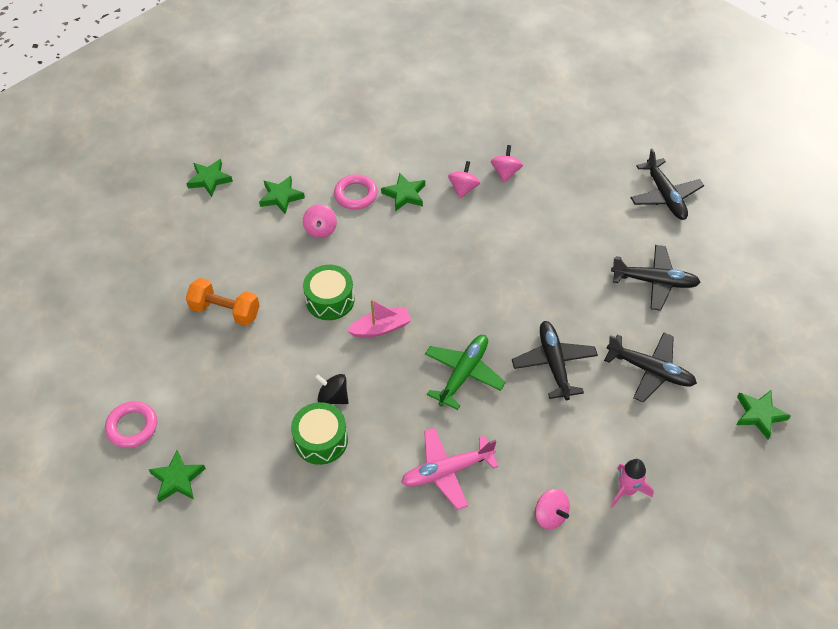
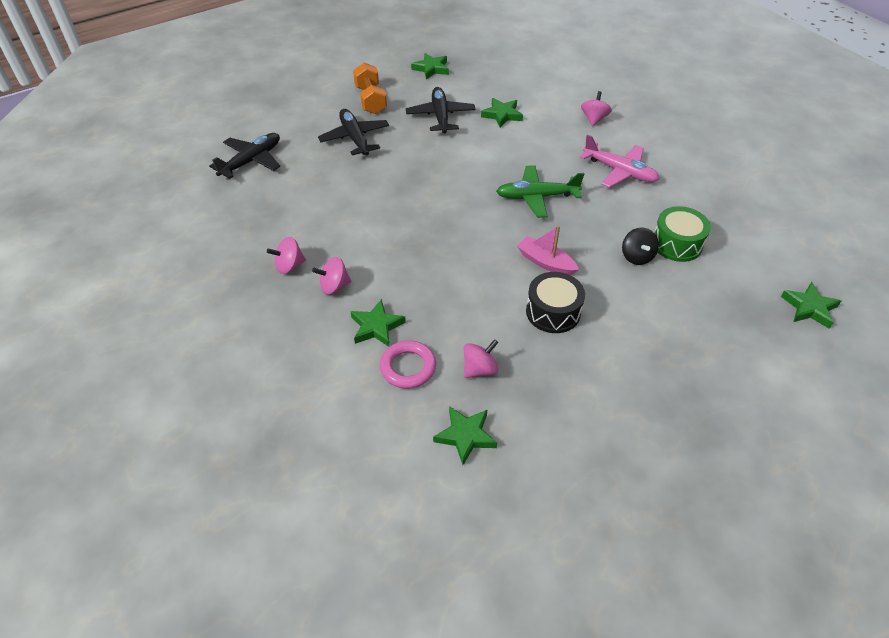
camera: 125 degrees left, 5 degrees down
(132, 426) = (818, 371): pink ring -> none
(209, 179) = (501, 538): green star -> green star (502, 115)
(225, 311) = (645, 384): orange dumbbell -> orange dumbbell (370, 100)
(330, 300) = (553, 312): green drum -> black drum
(554, 363) = (479, 158): black plane -> none
(627, 490) = (541, 98): pink rocket -> none

